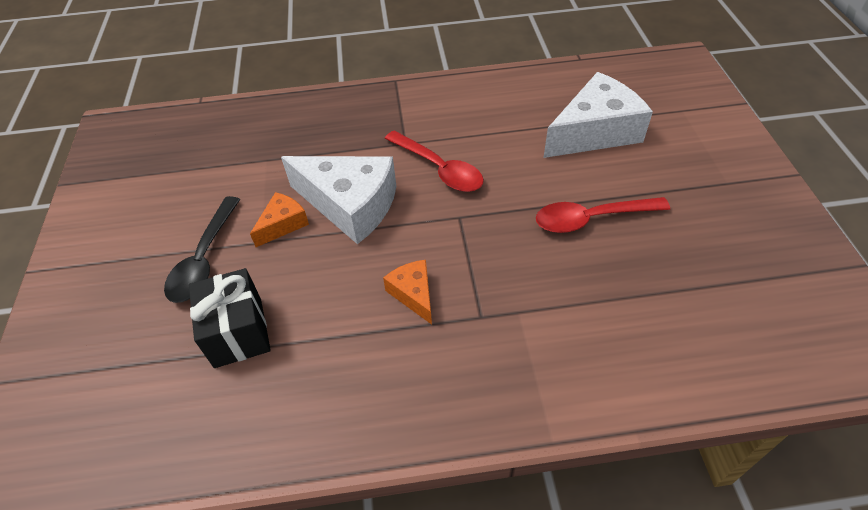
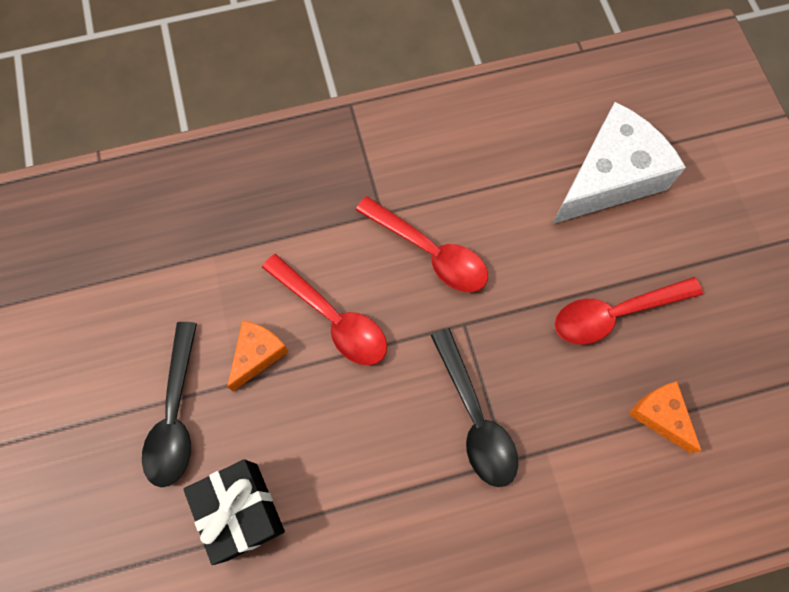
camera: 10 degrees left, 20 degrees up
(350, 205) = (333, 318): white cheese -> red spoon
(413, 294) = (428, 439): orange cheese -> orange cheese (660, 415)
(457, 282) = (475, 418): none -> black spoon

